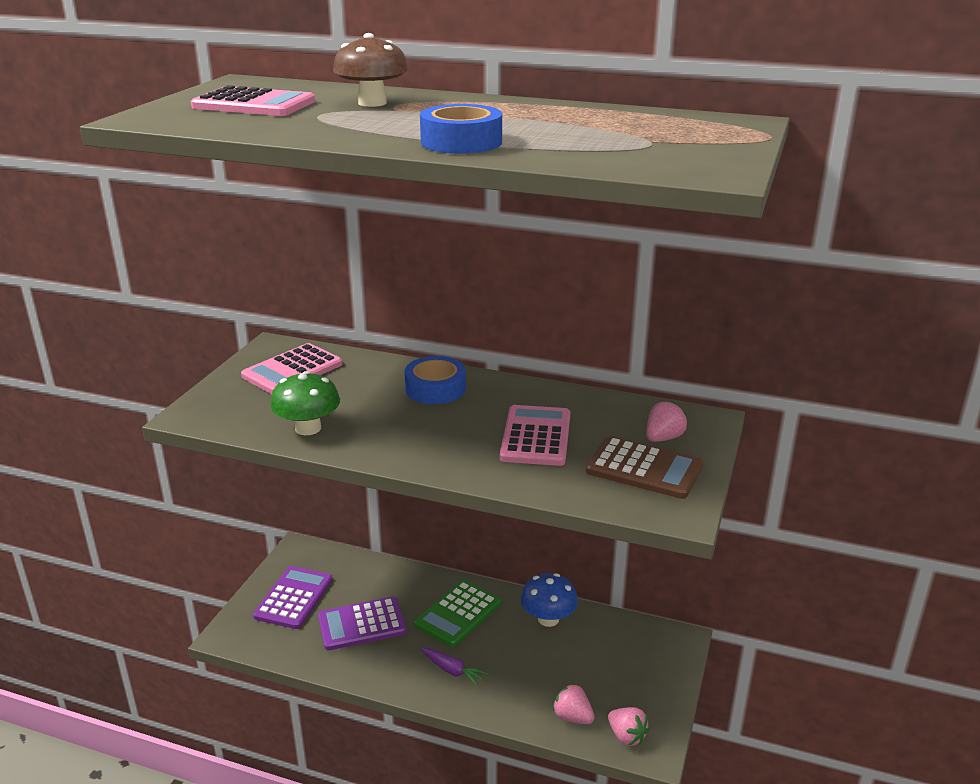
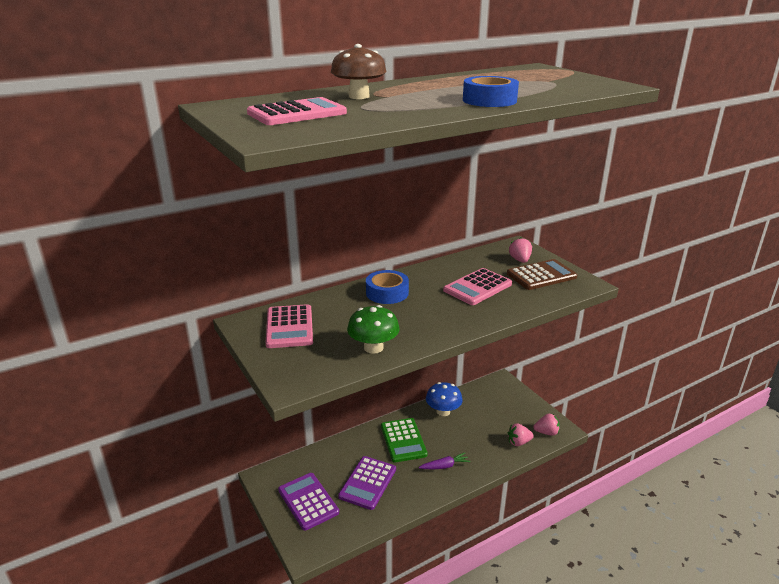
camera: 50 degrees left, 0 degrees up
(535, 436) = (477, 287): pink calculator -> pink calculator turned 90 degrees counterclockwise

